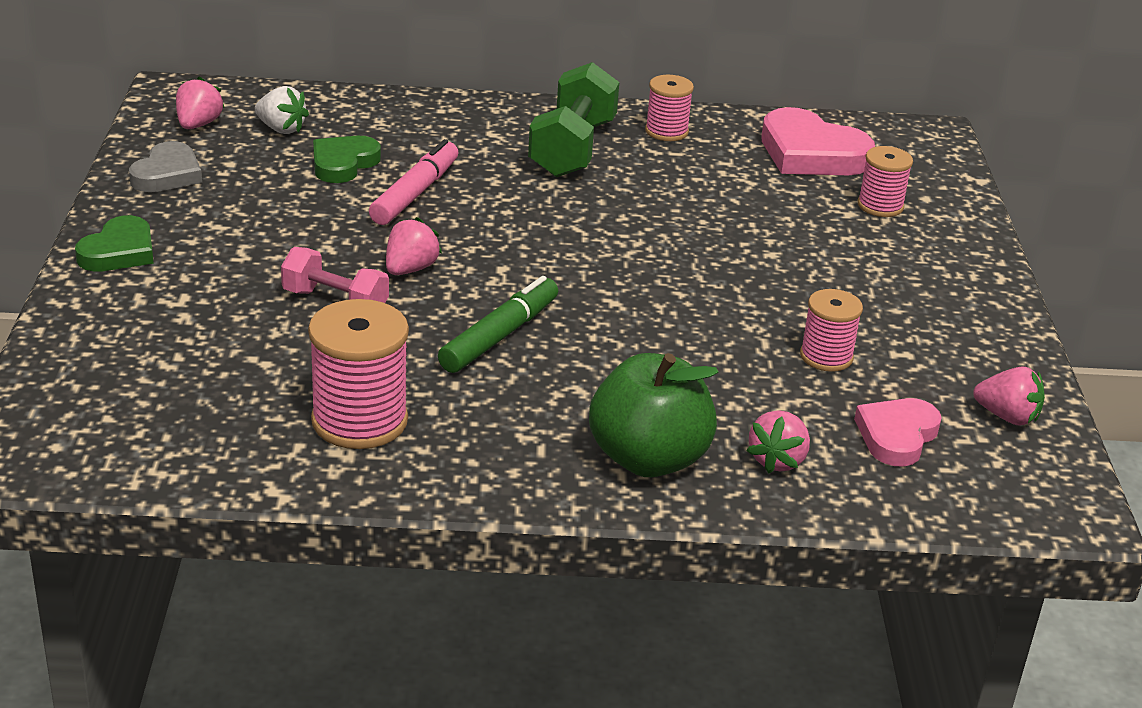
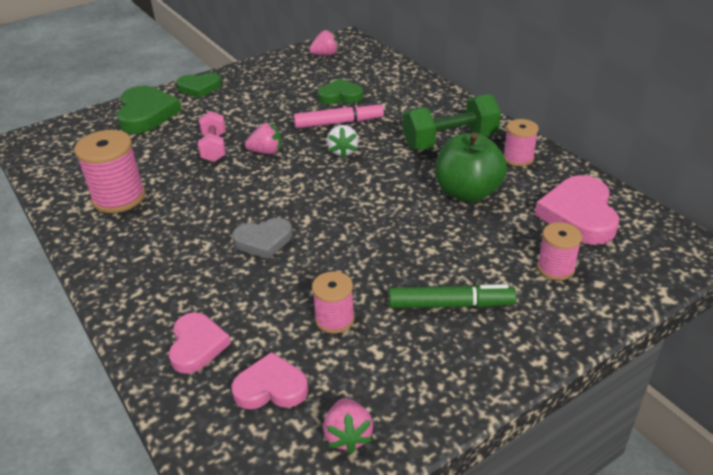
camera: 60 degrees right, 5 degrees up
(128, 322) = (146, 114): none -> green heart
(167, 174) = (274, 68): grey heart -> grey heart (263, 241)
(281, 129) = (350, 70): white strawberry -> white strawberry (343, 151)
(499, 336) = (232, 201): green marker -> green marker (450, 304)
(648, 459) = (158, 296): green apple -> green apple (468, 192)
(777, 460) = (197, 345): pink strawberry -> pink heart

